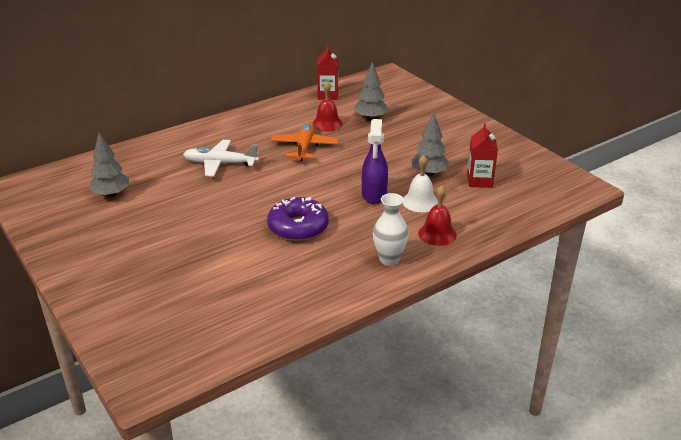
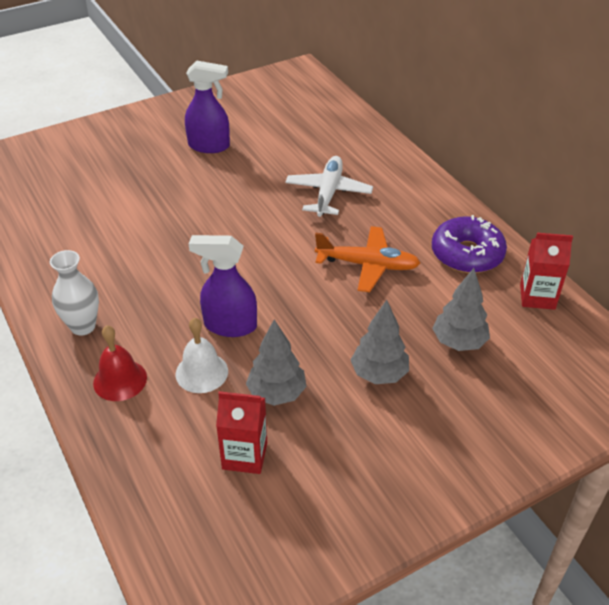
camera: 95 degrees right, 10 degrees up
(111, 195) = (272, 124): grey tree -> grey tree (379, 374)
(142, 225) = (209, 146): none -> purple spray bottle
(298, 227) = (173, 253): purple donut -> purple donut (467, 254)
(327, 124) = (438, 291): red bell -> none

